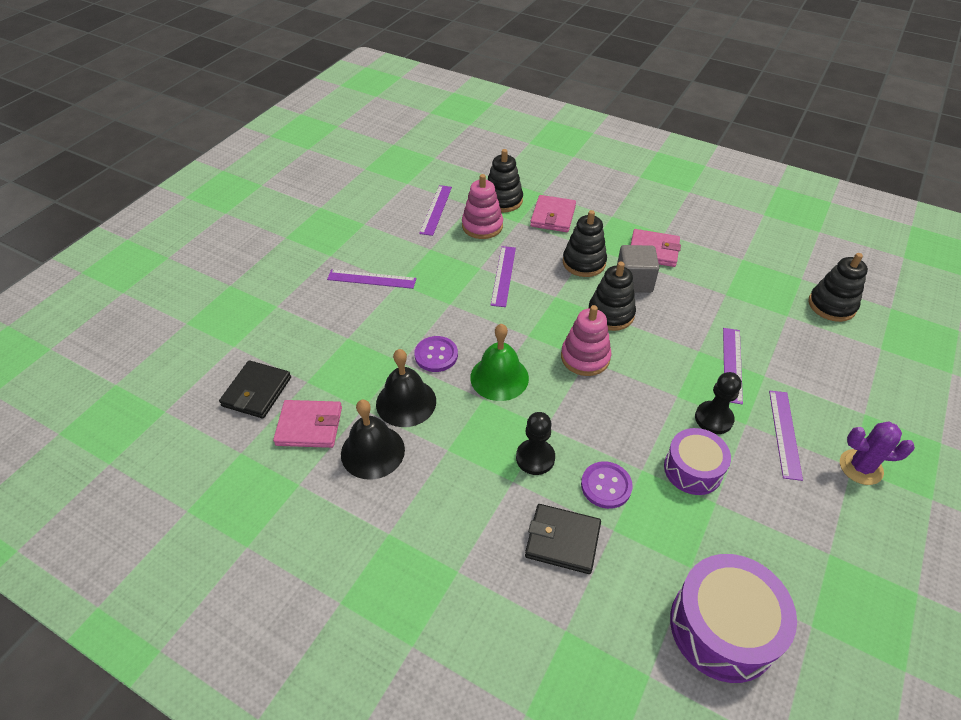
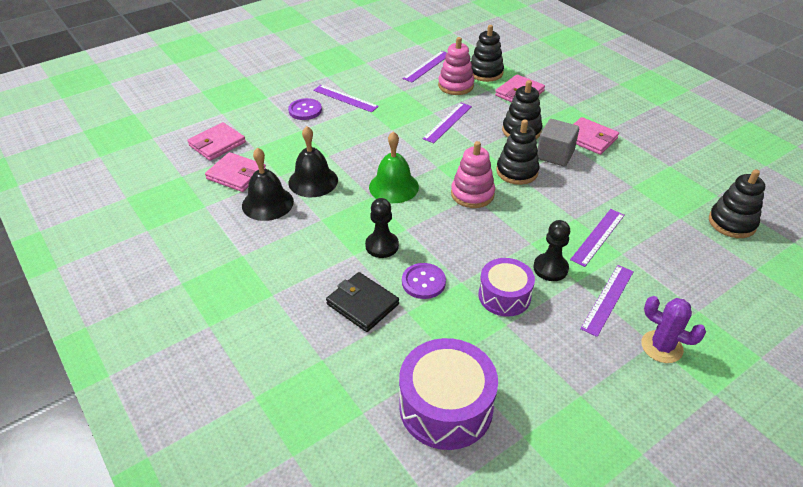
camera: 25 degrees right, 5 degrees down
(257, 392) = (217, 144): black wallet -> pink wallet
(436, 355) = (357, 159): purple button -> purple button (305, 110)

